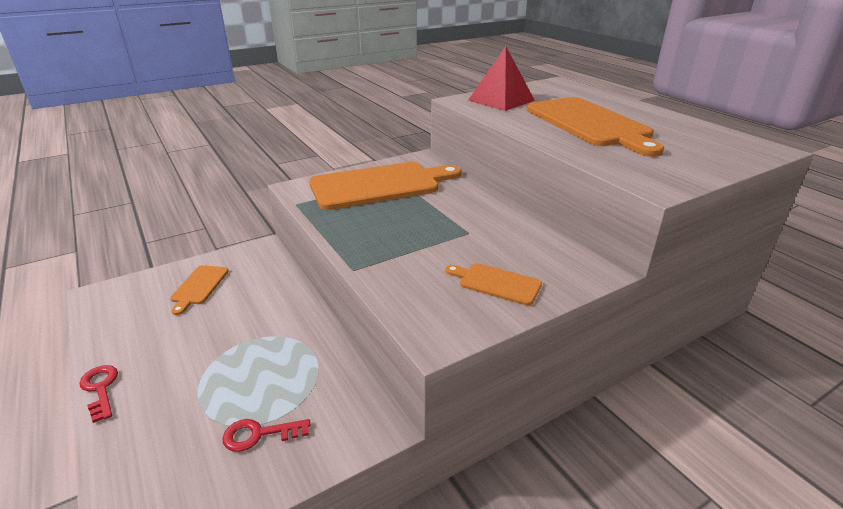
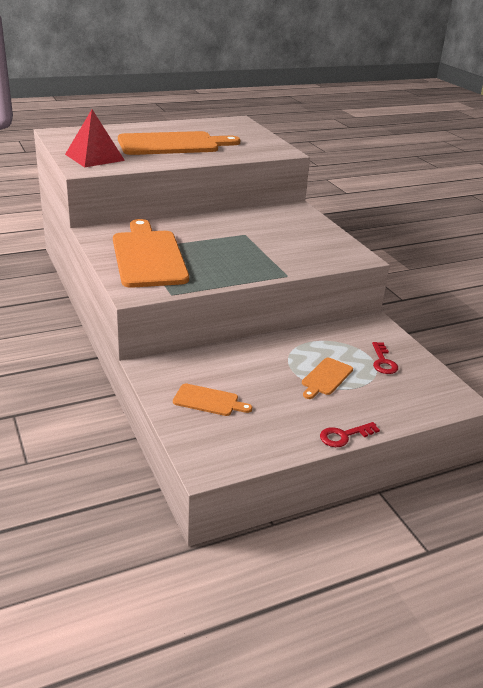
camera: 85 degrees left, 0 degrees up
(496, 283) = (308, 235): orange cutting board -> orange cutting board (326, 378)

